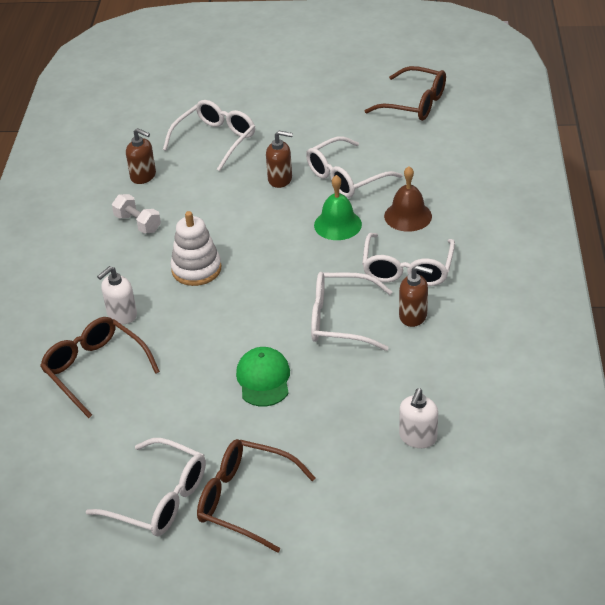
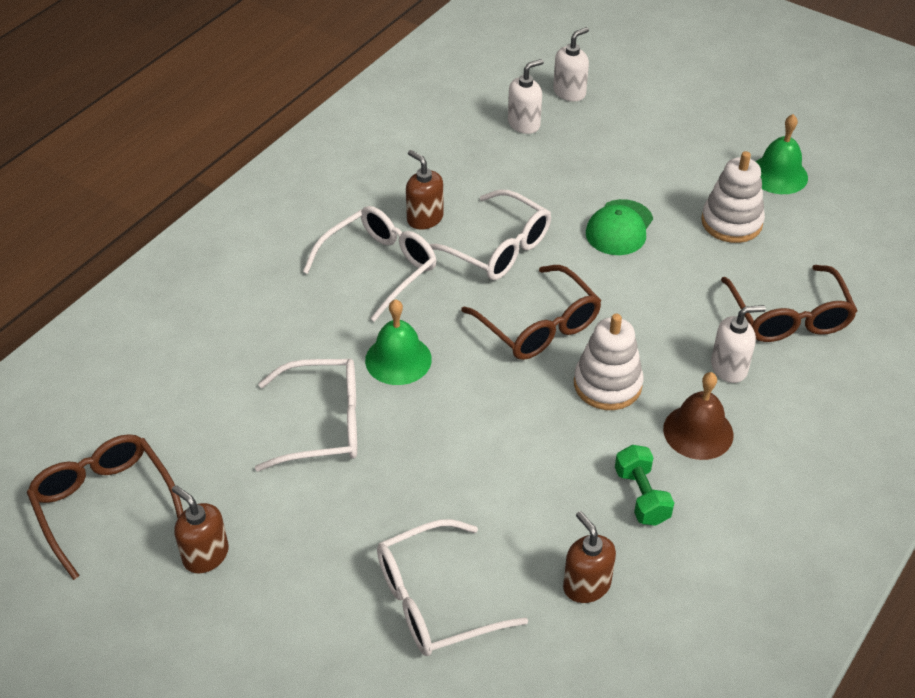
camera: 150 degrees left, 5 degrees up
(138, 223) = (641, 496): white dumbbell -> green dumbbell
(159, 498) = (778, 175): white glasses -> green bell
(177, 428) = (731, 222): none -> white stacking toy
(245, 499) = (704, 143): brown glasses -> brown glasses (539, 326)
(280, 179) = (405, 468): brown soap dispenser -> brown soap dispenser (205, 555)
(408, 216) = (311, 329): brown bell -> brown bell (698, 431)
(408, 495) = (569, 92): none -> white soap dispenser

